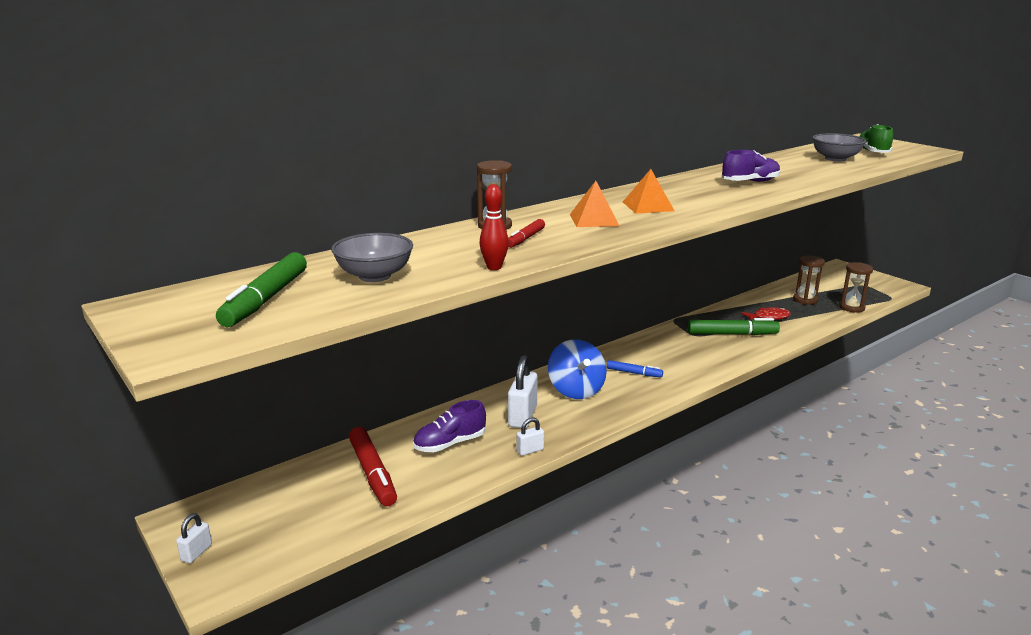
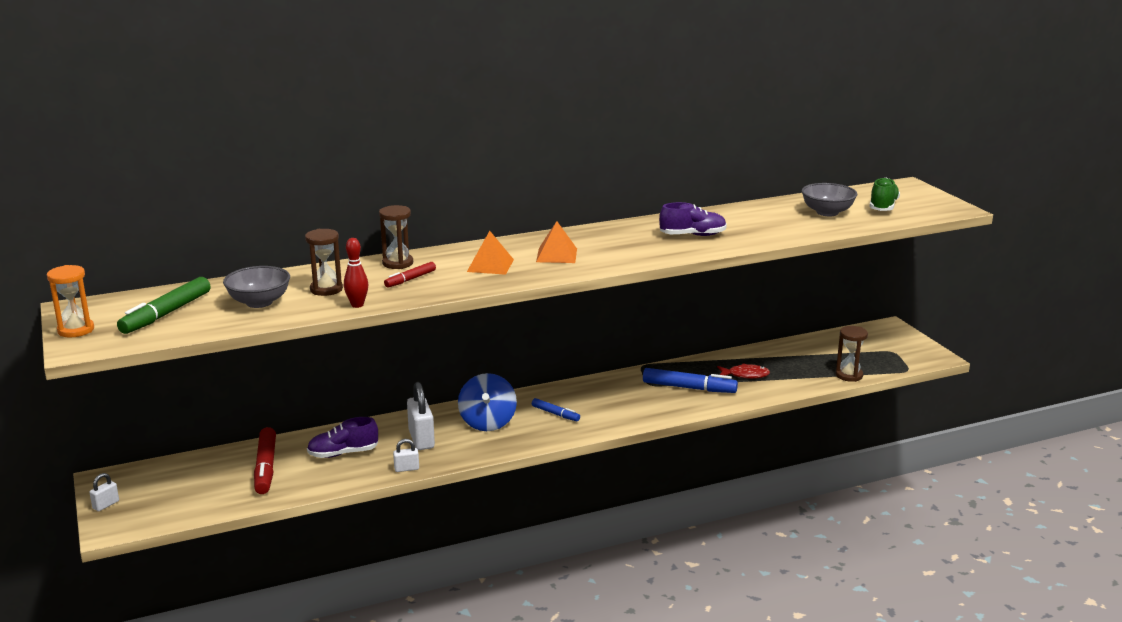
camera: 15 degrees right, 0 degrees up
(152, 331) = (76, 330): none -> orange hourglass
(522, 416) = (421, 439): white padlock -> white padlock turned 45 degrees counterclockwise
(732, 334) = (689, 388): green marker -> blue marker
(805, 300) = (806, 360): brown hourglass -> brown hourglass (326, 289)

